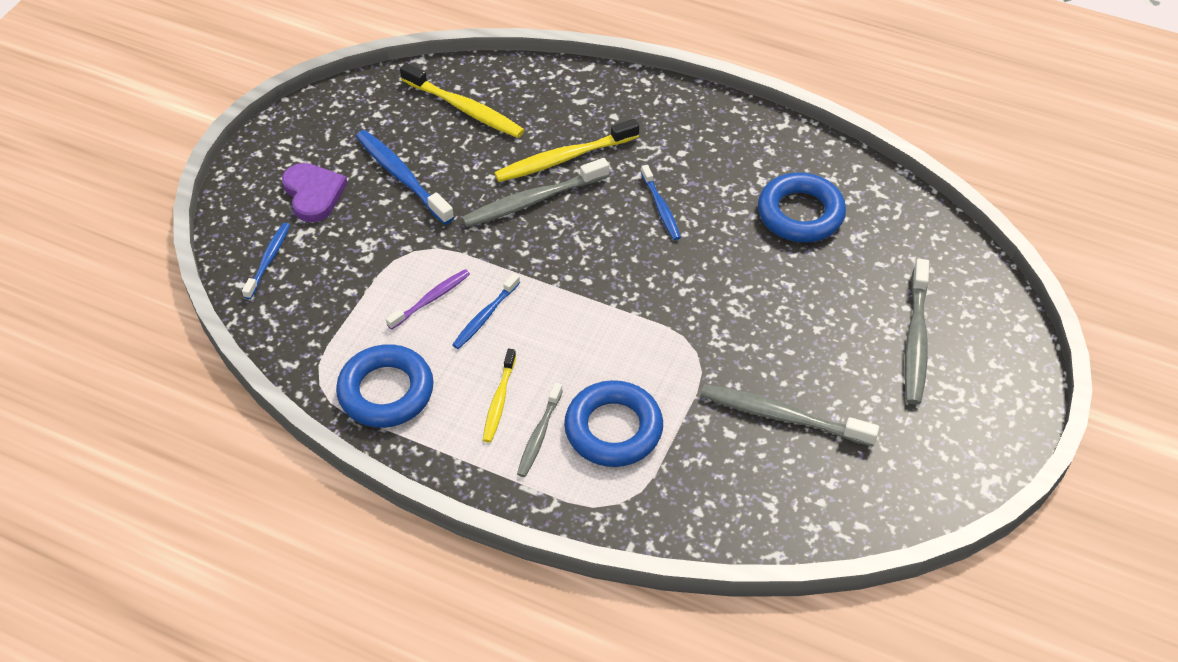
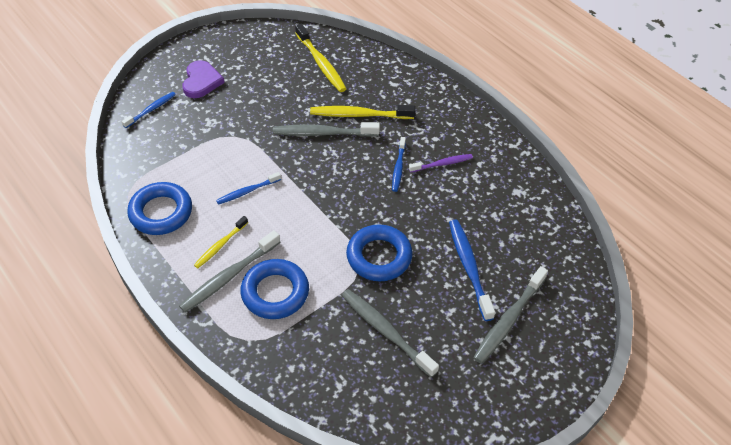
camera: 25 degrees right, 0 degrees up
(402, 177) = (257, 90): blue toothbrush -> blue toothbrush (469, 268)
(431, 299) = (223, 168): purple toothbrush -> purple toothbrush (442, 164)
(539, 435) = (229, 276): grey toothbrush -> grey toothbrush, size x1.64
(800, 214) = (486, 206): blue ring -> blue ring (379, 256)

